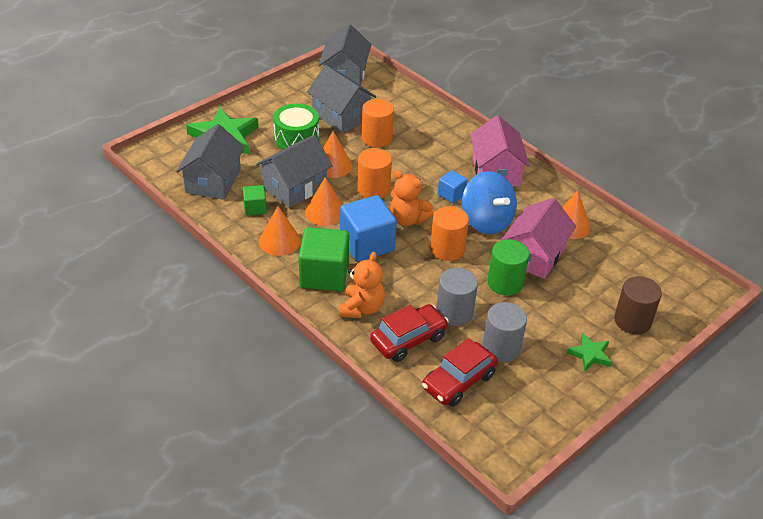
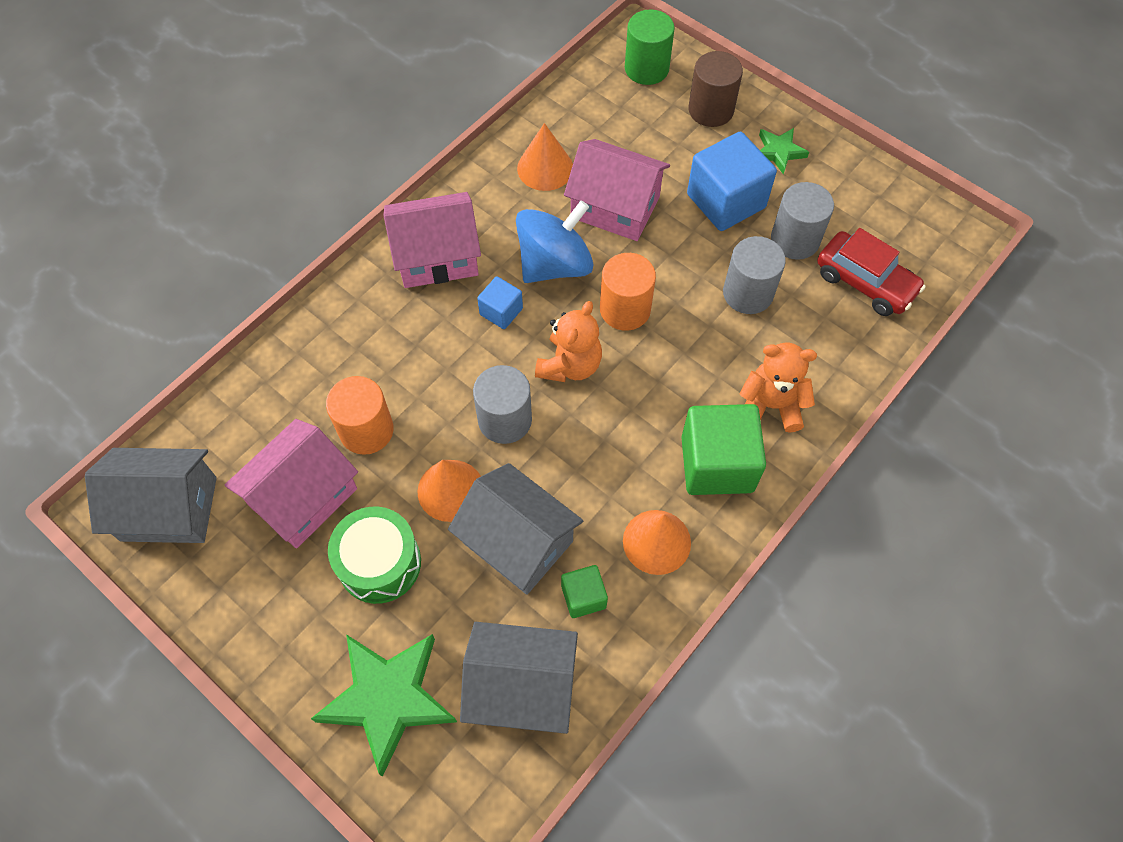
camera: 95 degrees left, 20 degrees up
(325, 212) = (573, 484): orange cone -> none
(341, 116) = (303, 497): grey house -> pink house
(367, 244) = (636, 414): blue cube -> blue cube (726, 201)
(373, 189) = (505, 420): orange cylinder -> grey cylinder
(408, 340) = (812, 342): red car -> none
(505, 283) = (677, 239): green cylinder -> green cylinder (646, 68)

